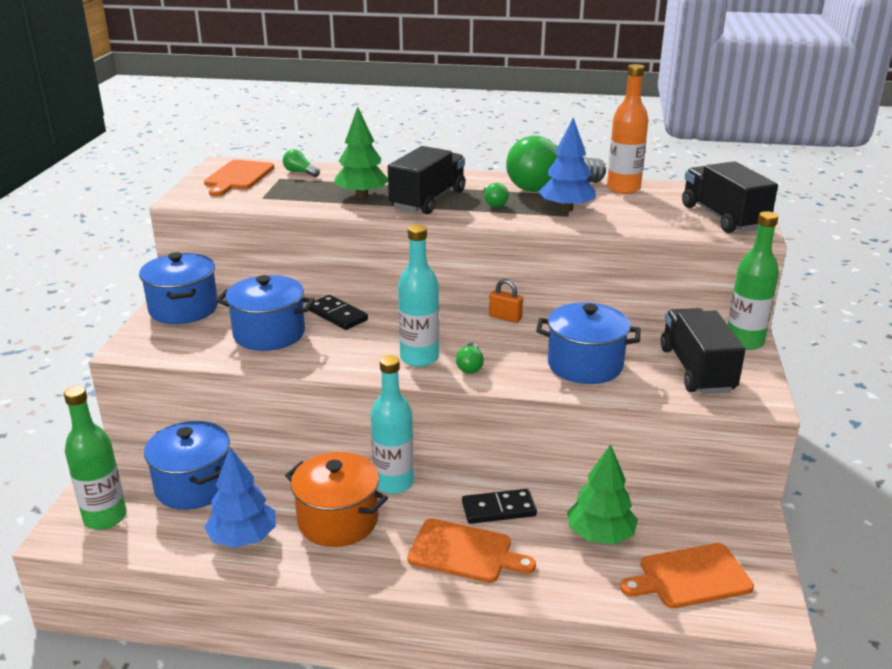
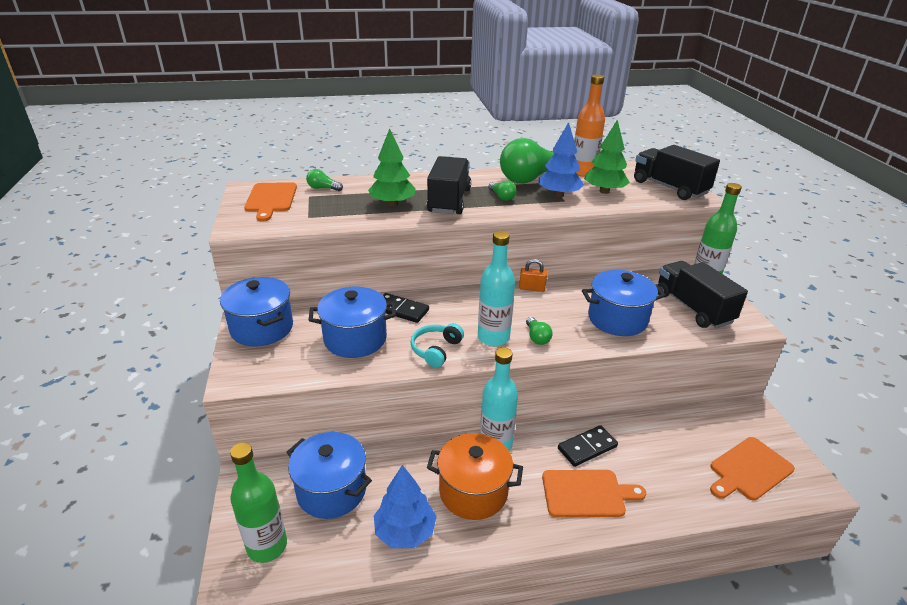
camera: 20 degrees left, 5 degrees up
(346, 358) = (436, 350): none -> turquoise headphones
(600, 535) = (670, 451): green tree -> green tree (604, 191)

